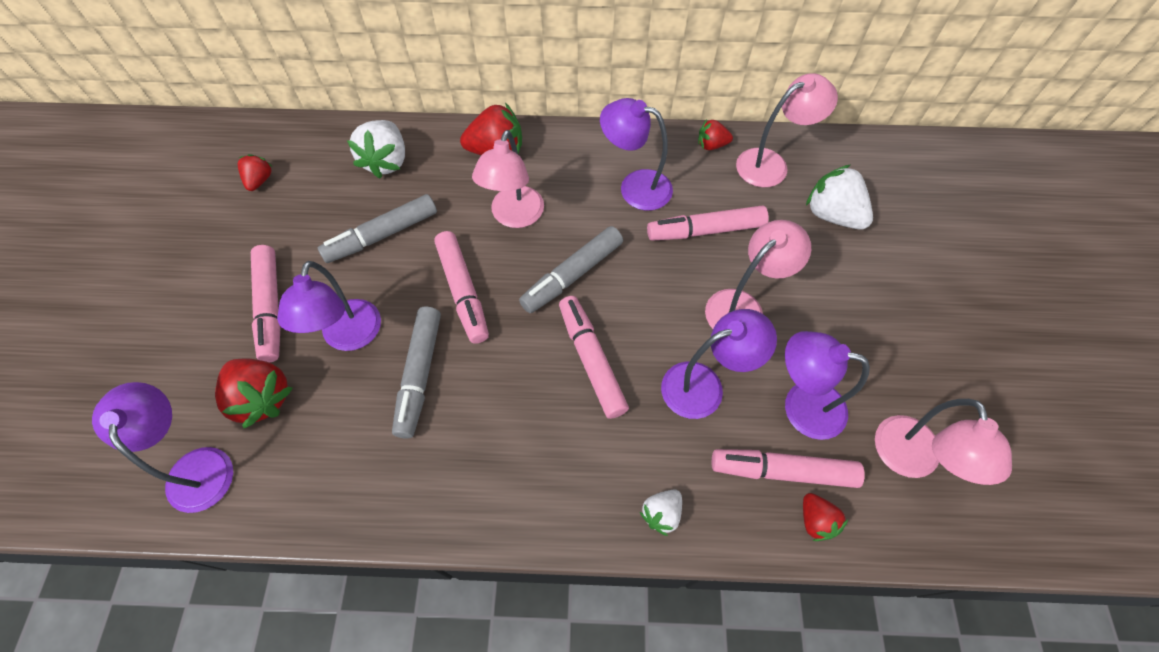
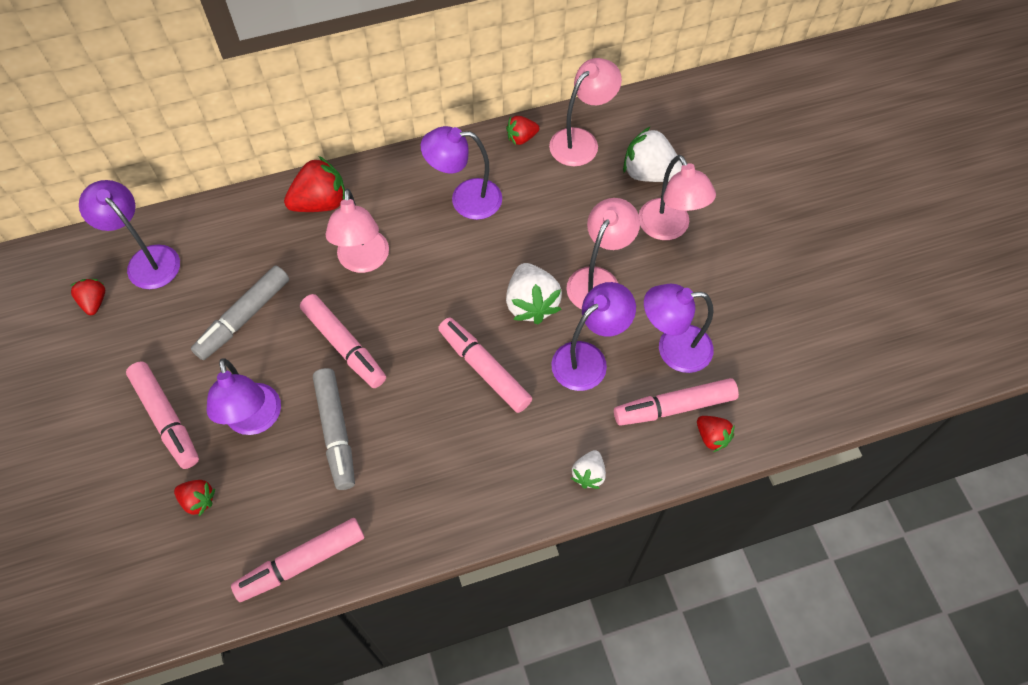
camera: 20 degrees left, 0 degrees up
(197, 466) = (166, 577): purple lamp -> purple lamp (147, 260)
(262, 398) = (198, 500): red strawberry -> red strawberry, size x0.57
(386, 161) = (215, 245): white strawberry -> white strawberry (531, 304)
(572, 275) = (438, 299): grey marker -> none
(705, 230) = (543, 221): pink marker -> pink marker (301, 563)
(910, 461) = (771, 365): pink lamp -> pink lamp (668, 228)

